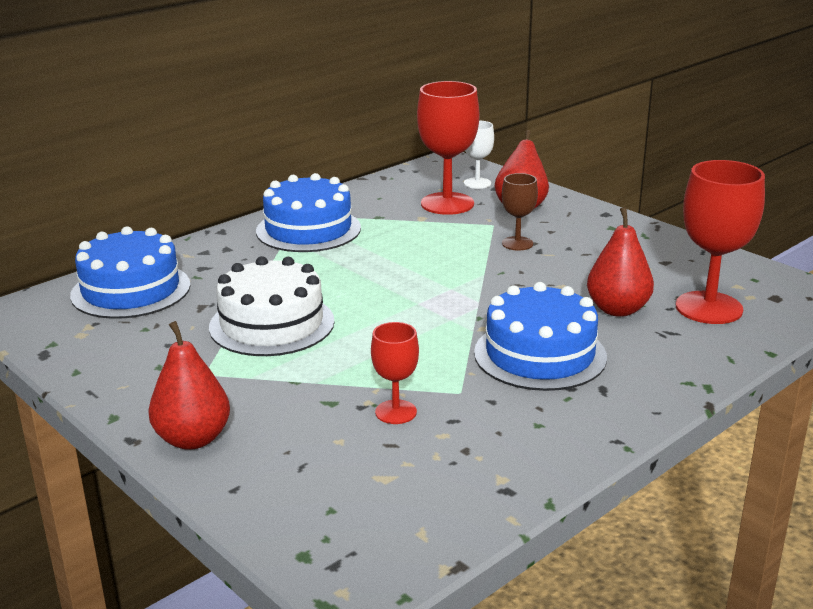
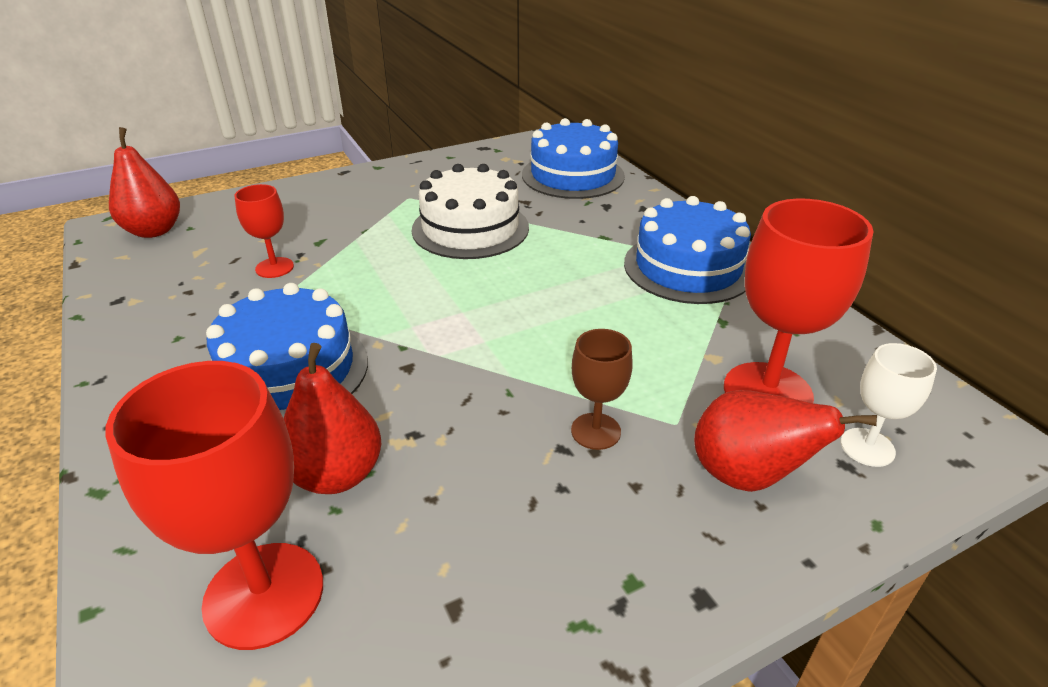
camera: 105 degrees right, 10 degrees up
(193, 439) = (323, 189): red pear -> red pear (154, 231)

